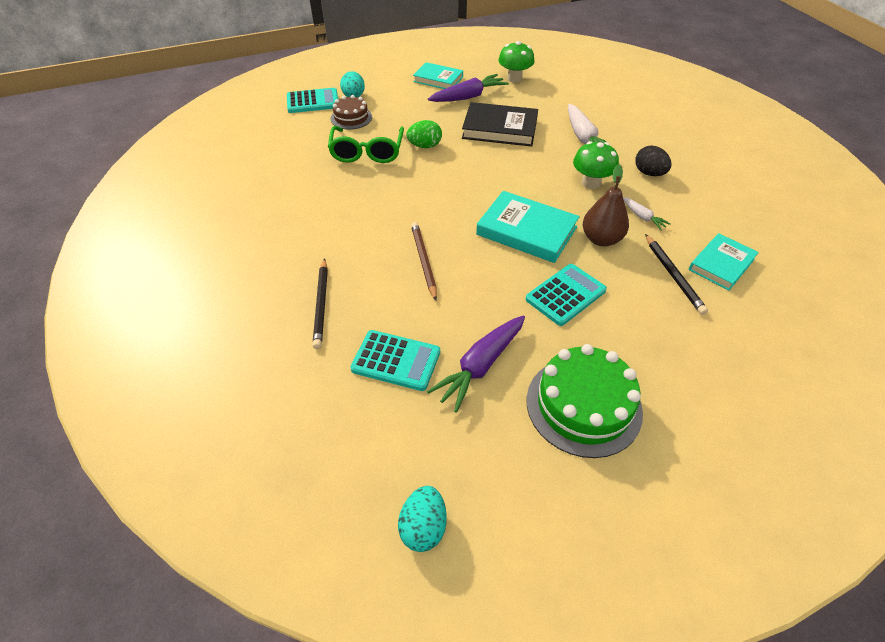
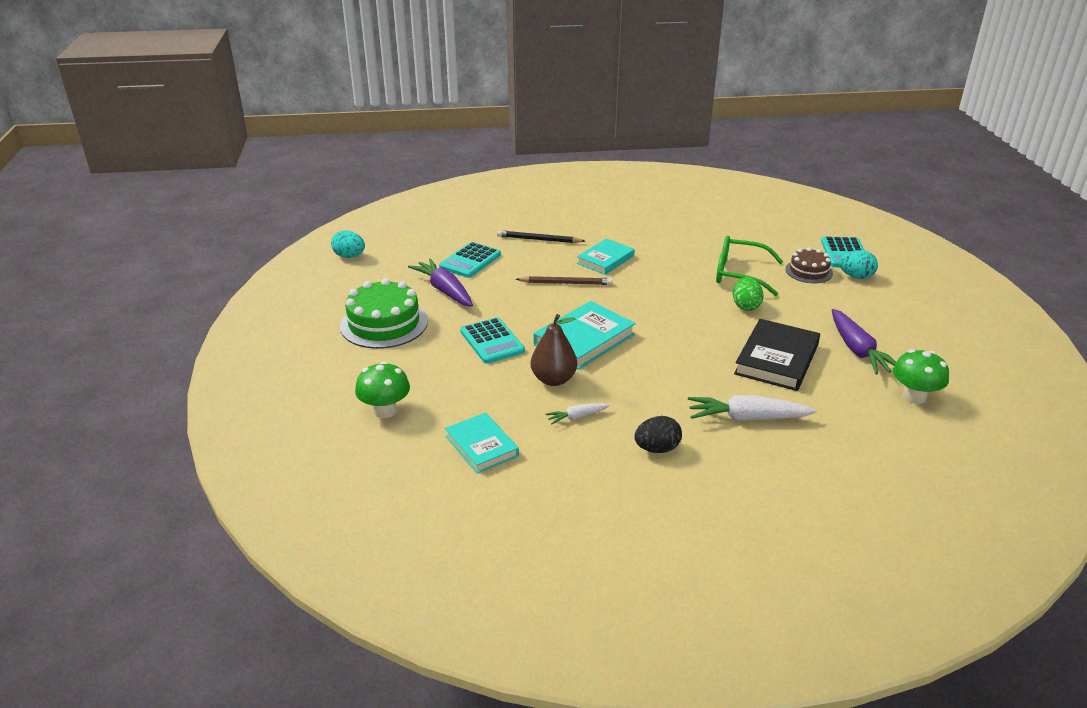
camera: 105 degrees right, 15 degrees down
(438, 79) = (905, 335): turquoise book -> turquoise book (605, 260)
(591, 183) = (649, 398): green mushroom -> green mushroom (385, 410)
(673, 275) = (483, 408): black pencil -> none

